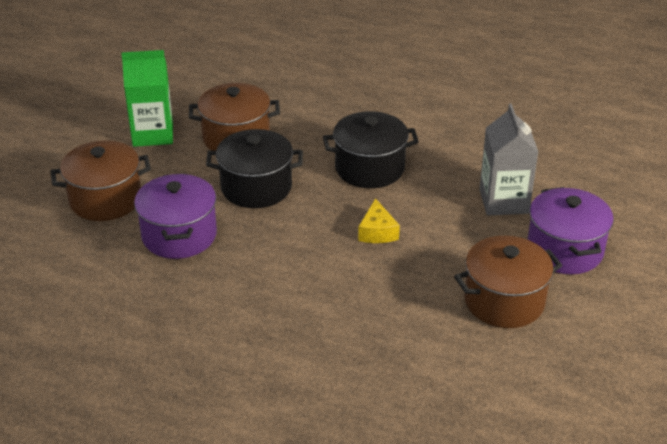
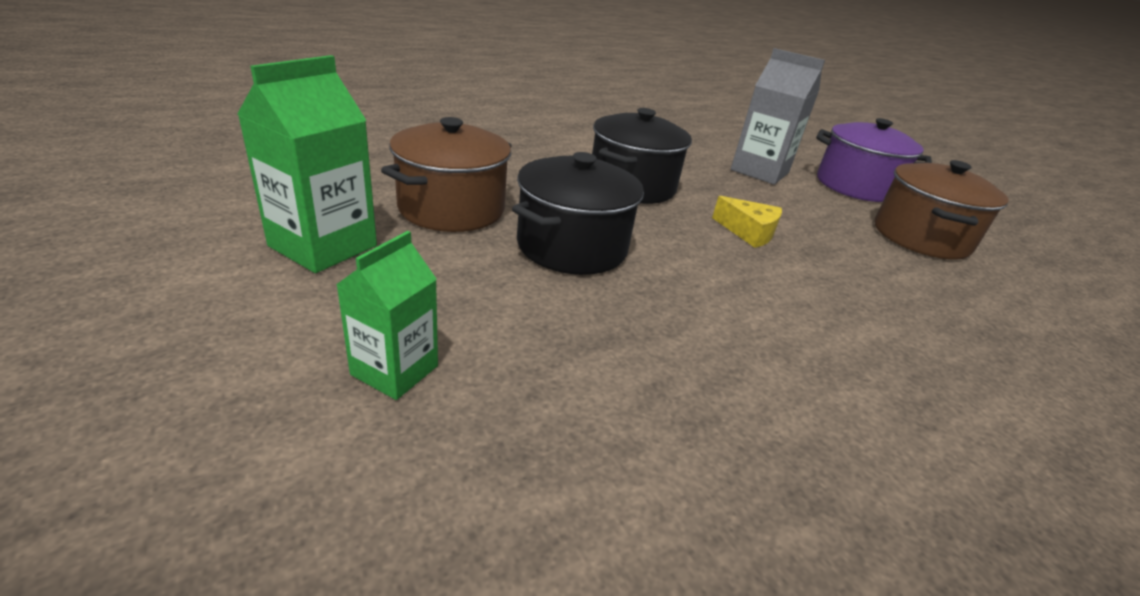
camera: 55 degrees left, 5 degrees down
(105, 199) = (394, 370): brown pot -> green carton
(179, 235) = (598, 351): purple pot -> none

